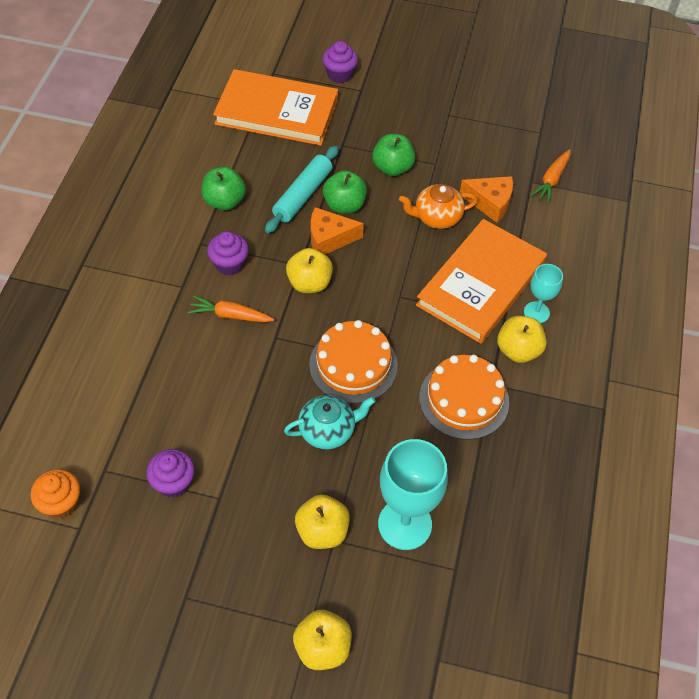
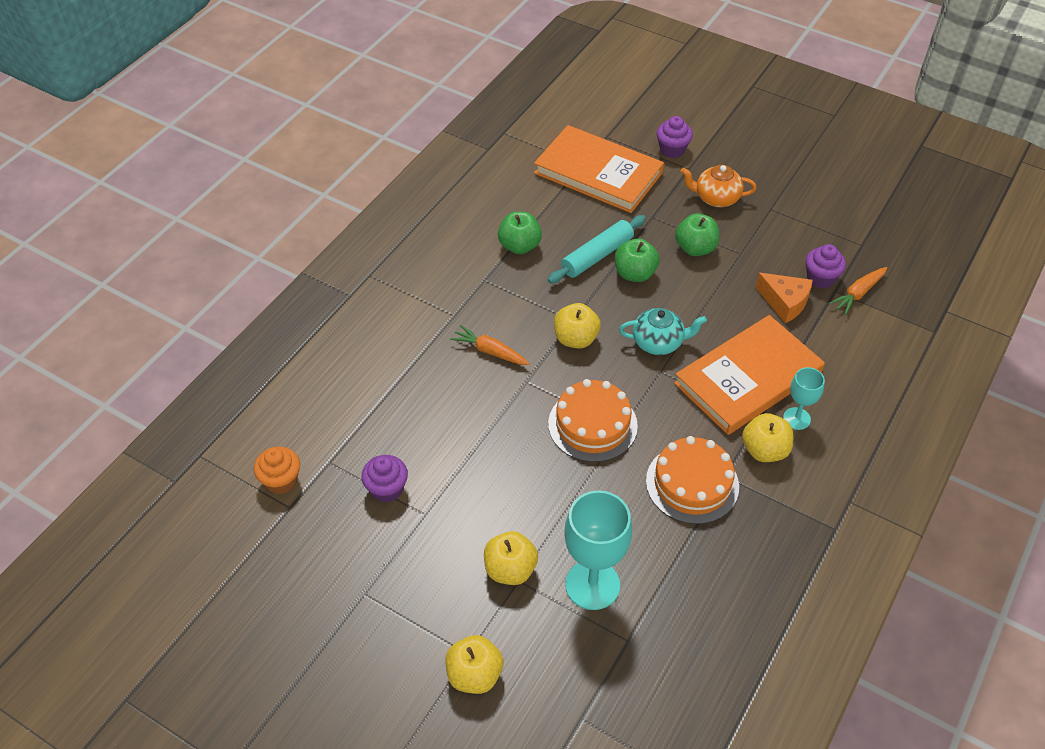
camera: 20 degrees right, 5 degrees down
(229, 264) = (505, 304): purple cupcake -> purple cupcake (820, 278)
(328, 430) = (547, 479): turquoise teapot -> turquoise teapot (658, 342)
(329, 238) = (609, 302): orange cheese -> none
(436, 217) = (724, 305): orange teapot -> orange teapot (716, 198)

